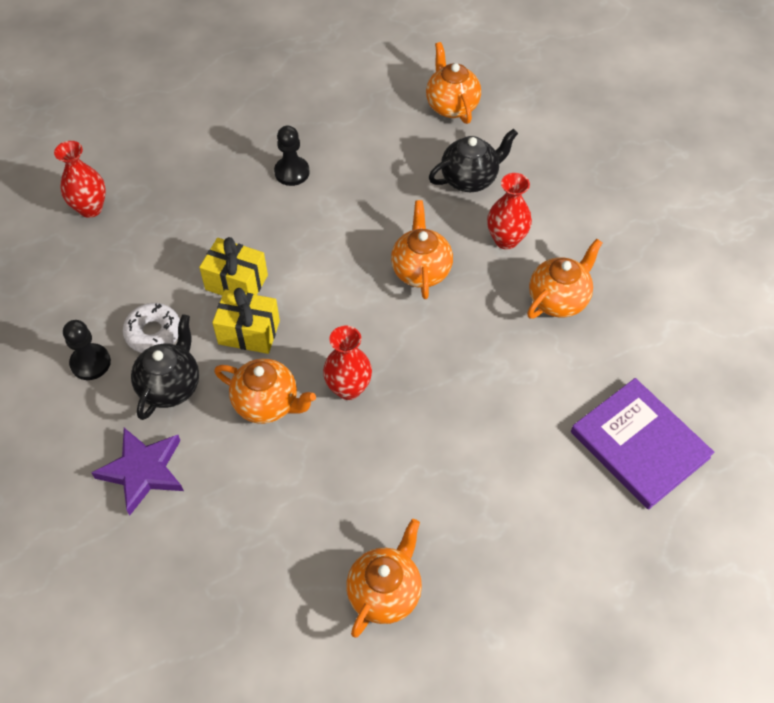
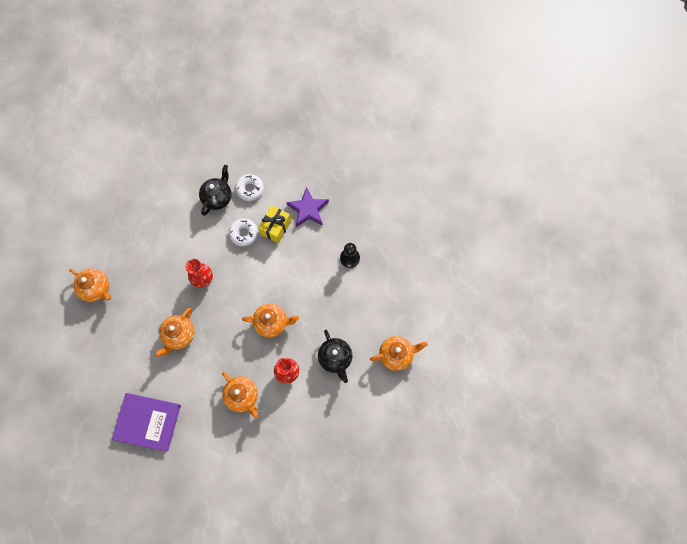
camera: 95 degrees right, 15 degrees up
(90, 208) = (333, 156): red vase -> none
(90, 363) = (236, 162): black pawn -> none
(143, 471) = (174, 187): purple star -> purple star (308, 209)
(171, 386) = (218, 198): black teapot -> black teapot turned 90 degrees counterclockwise
(249, 332) = (244, 233): yellow gift -> white donut
(267, 404) = (201, 241): orange teapot -> orange teapot (179, 335)
(639, 445) = (147, 422): purple book -> purple book turned 45 degrees clockwise

